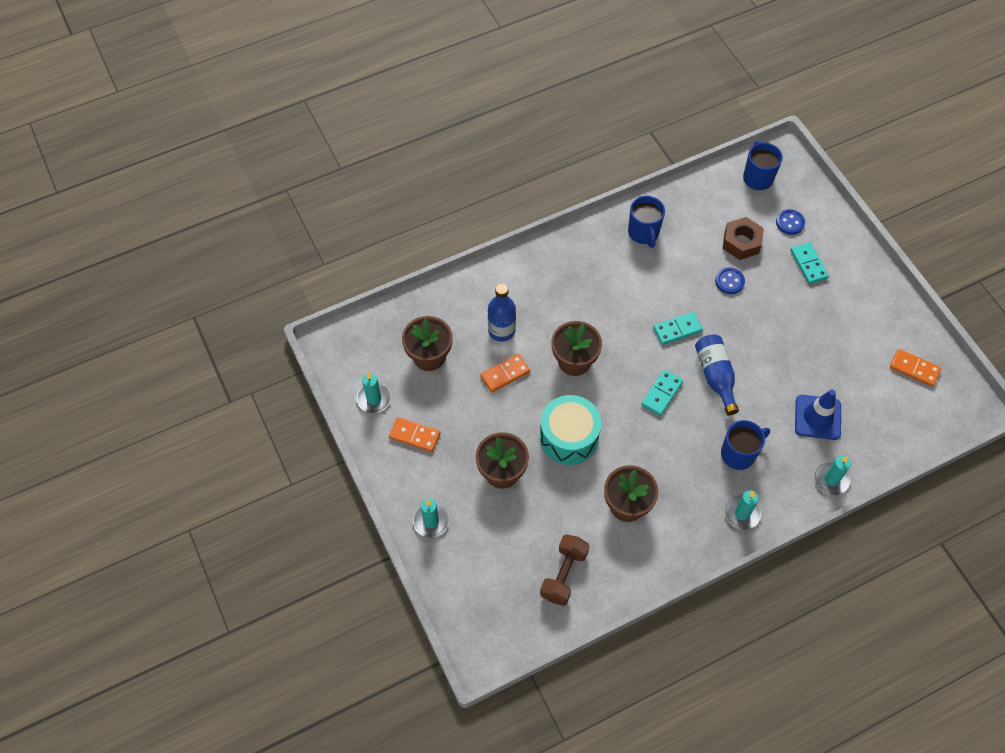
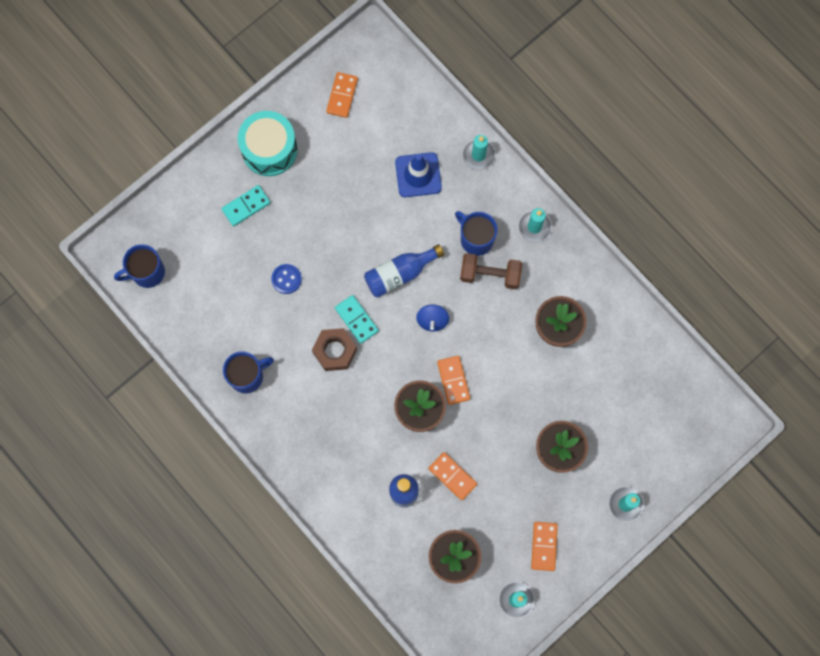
camera: 105 degrees left, 15 degrees up
(564, 574) = (639, 370): brown dumbbell -> brown dumbbell (490, 275)
(569, 437) = (503, 397): turquoise drum -> turquoise drum (269, 149)
(597, 397) = (453, 380): none -> orange domino
(662, 393) = (432, 320): turquoise domino -> blue spinning top
(741, 242) = (235, 275): brown nut -> brown nut (335, 351)
(790, 223) = (198, 231): blue button -> none

